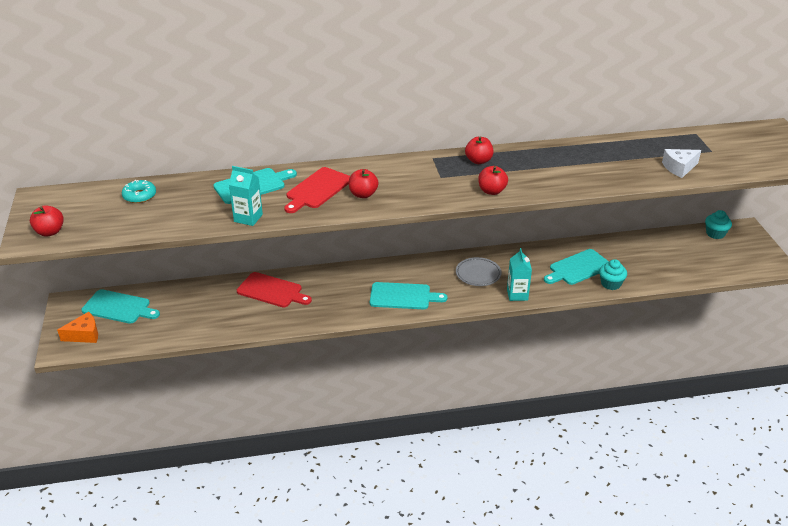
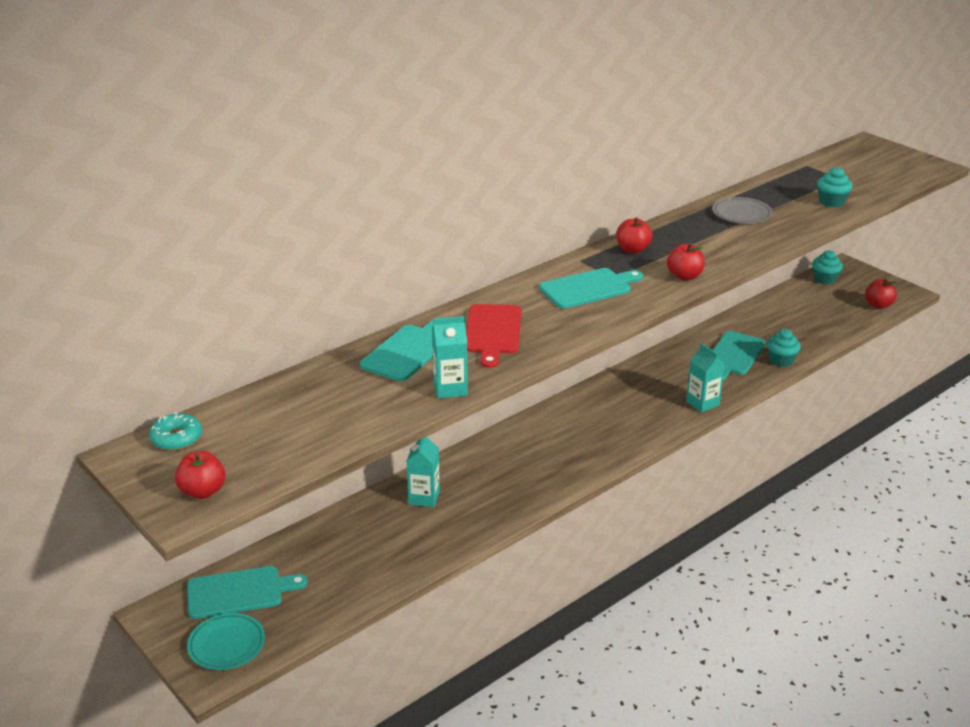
camera: 30 degrees left, 5 degrees down
(84, 335) = (226, 645): orange cheese -> turquoise plate
(139, 196) = (274, 408): turquoise donut -> turquoise donut (176, 438)
(272, 291) = (424, 498): red cutting board -> turquoise carton
(363, 194) = (552, 321): red apple -> red apple (878, 305)
(403, 296) = (585, 448): turquoise cutting board -> turquoise cutting board (588, 288)
(478, 274) = (640, 396): grey plate -> grey plate (741, 214)
(679, 168) = (831, 202): white cheese -> turquoise cupcake

